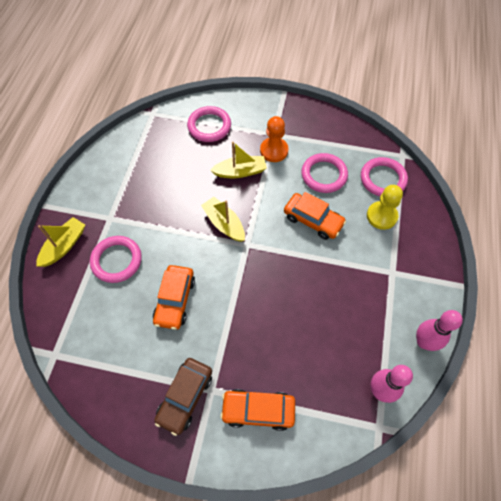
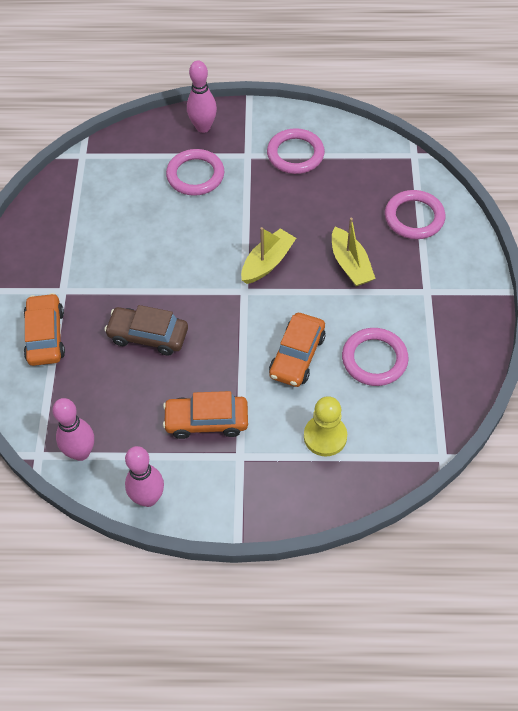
camera: 80 degrees right, 5 degrees down
(64, 246) = (203, 127): yellow boat -> pink bowling pin
(175, 300) = (158, 237): orange car -> orange car (206, 421)
(185, 397) = (52, 270): brown car -> brown car (148, 336)
(274, 150) = (397, 295): orange pawn -> none
(383, 179) = (389, 433): pink ring -> pink ring (295, 154)

